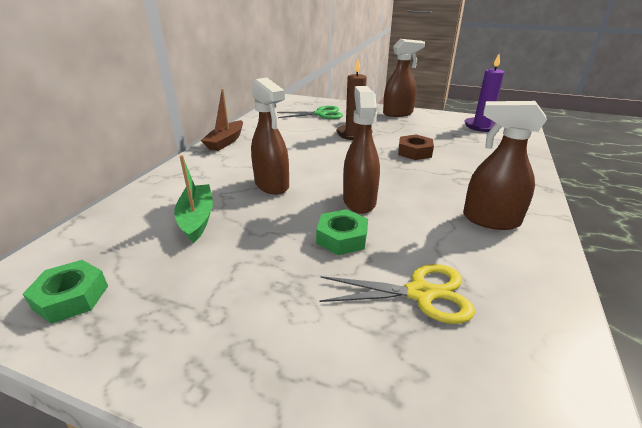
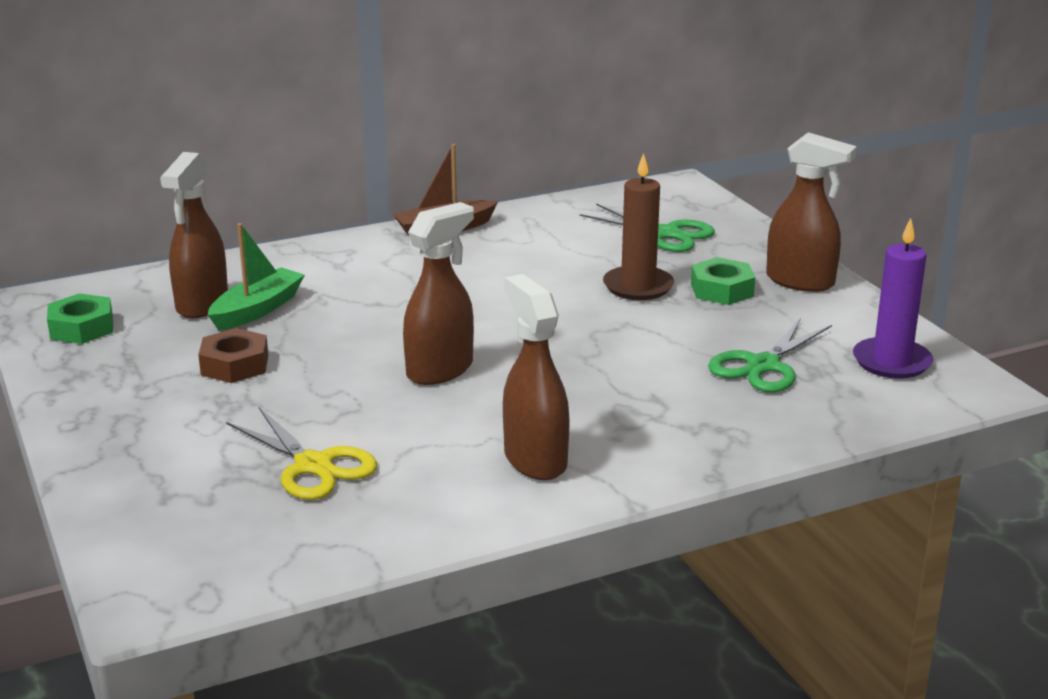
camera: 45 degrees right, 5 degrees down
(272, 185) = (387, 309): brown spray bottle -> brown spray bottle (202, 304)
(342, 238) = (345, 392): green nut -> green nut (722, 290)
(414, 152) = (658, 349): brown nut -> brown nut (235, 365)
(456, 143) = (763, 366): none -> green scissors

